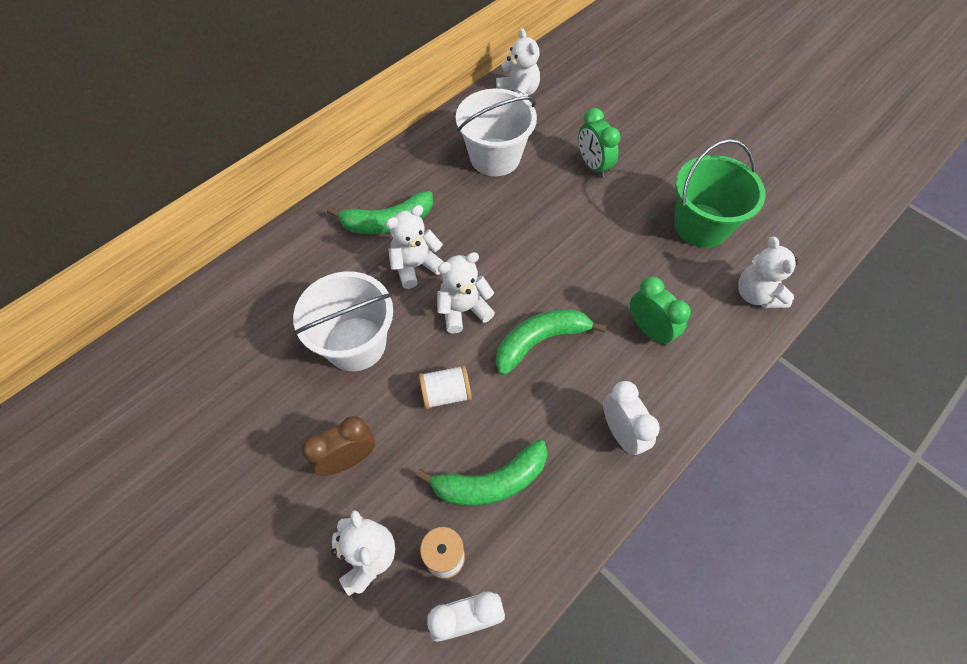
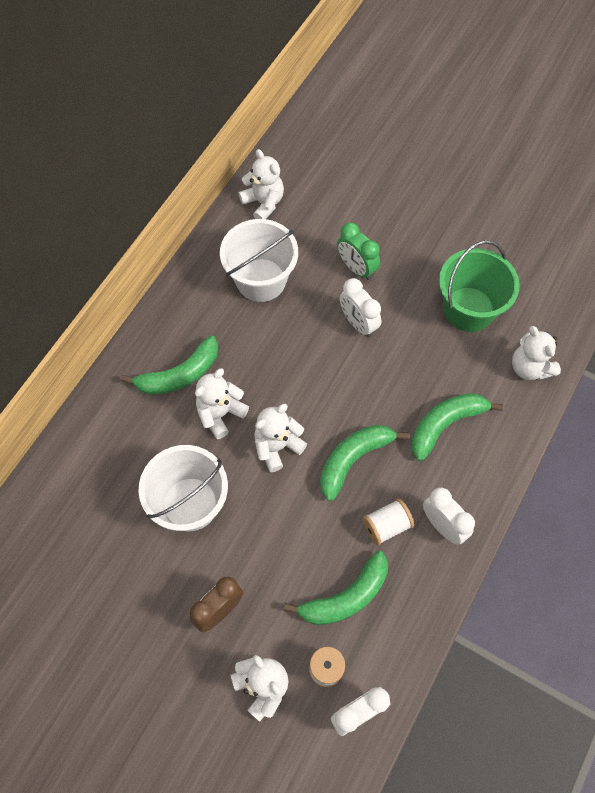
camera: 15 degrees left, 5 degrees up
(446, 394) = (285, 529): white spool -> white spool (386, 526)
(581, 214) = (358, 323): none -> white clock
(649, 330) = (445, 424): green clock -> green banana

